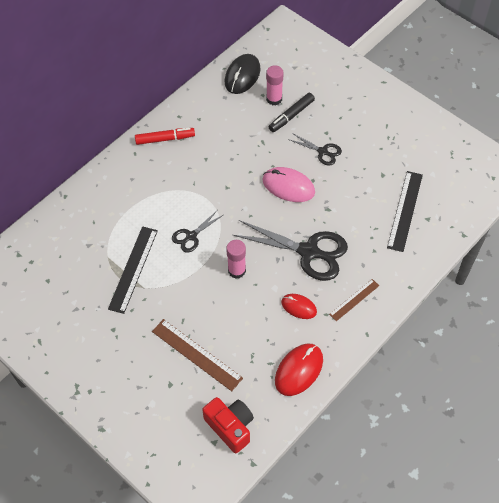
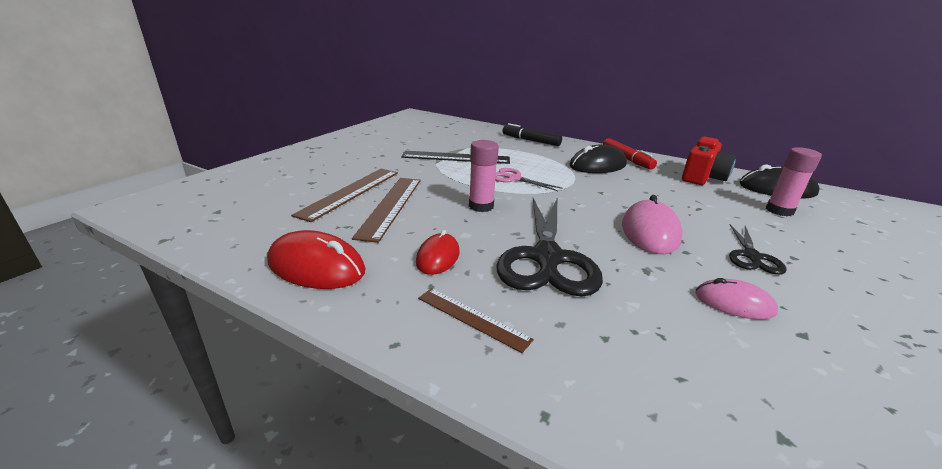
camera: 75 degrees right, 30 degrees down
(175, 167) = (597, 165): none -> black mouse
(191, 236) = (514, 178): black scissors -> pink scissors
(226, 328) = (390, 206): none -> brown ruler
(230, 427) = (234, 219): red camera -> red camera (702, 177)
(291, 116) = (774, 225): black marker -> black marker (531, 140)
(359, 186) = (734, 303): none -> pink mouse
(405, 210) = (756, 383): black ruler -> none

